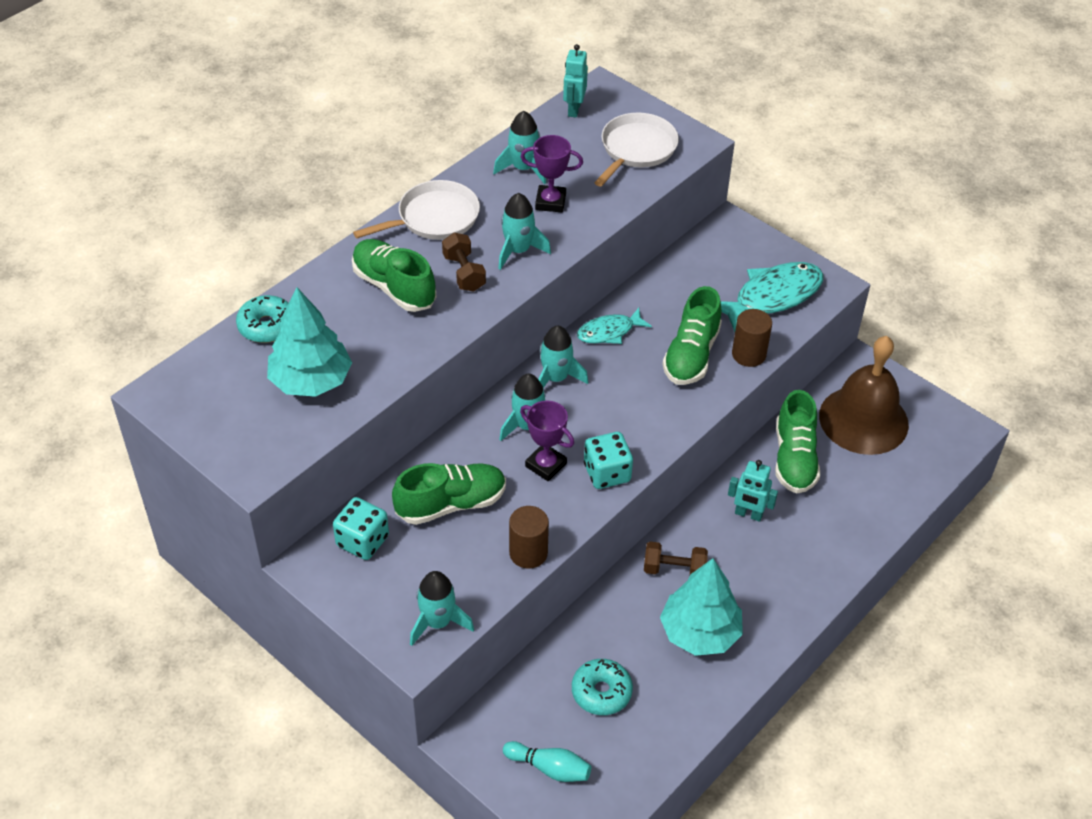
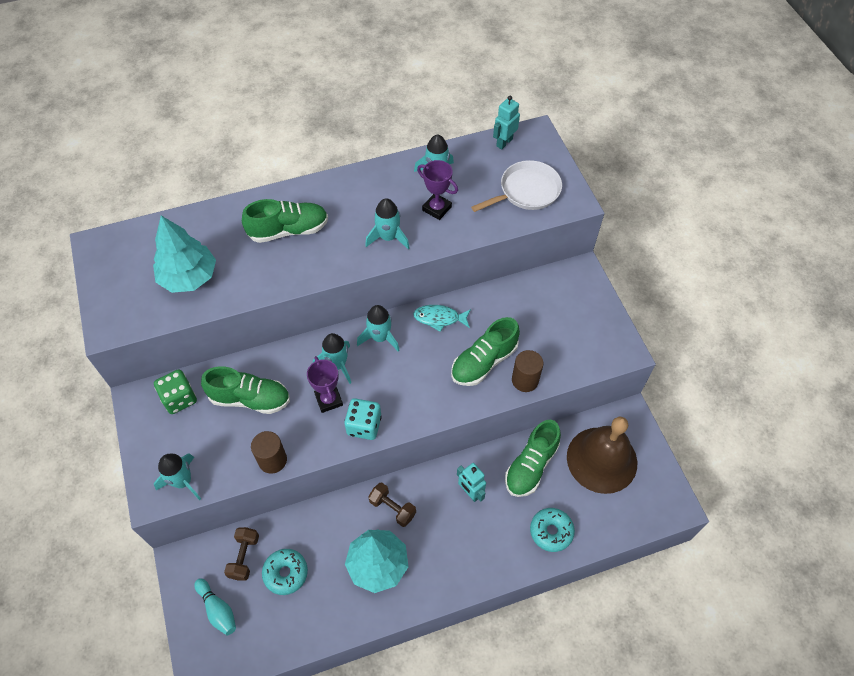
camera: 30 degrees right, 10 degrees up
(267, 326) = (191, 225): turquoise donut -> turquoise donut (551, 531)
(362, 541) = (179, 398): turquoise dice -> green dice
(394, 287) = (288, 230): green shoe -> green shoe turned 90 degrees clockwise
(434, 218) = (351, 189): white pan -> none
(464, 273) = (340, 239): brown dumbbell -> brown dumbbell (244, 557)
(772, 297) = (574, 342): turquoise fish -> none

